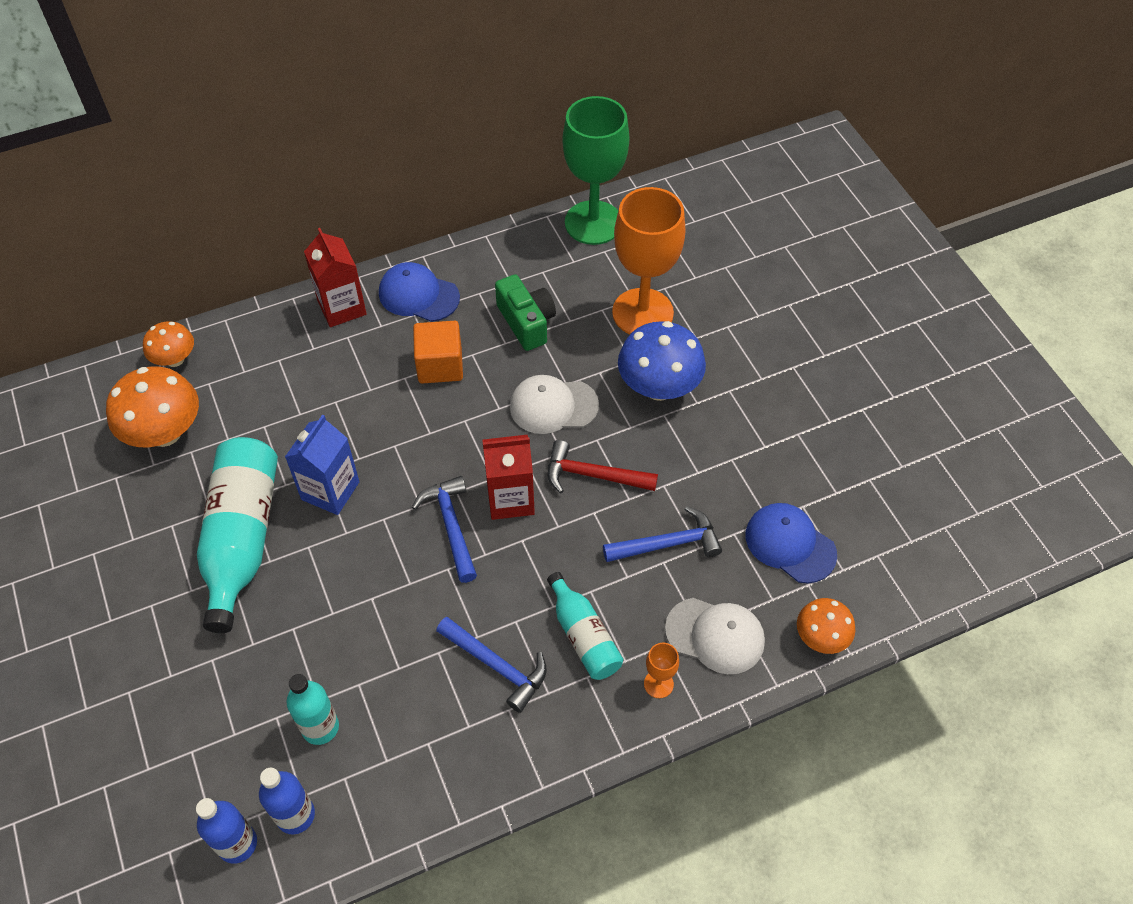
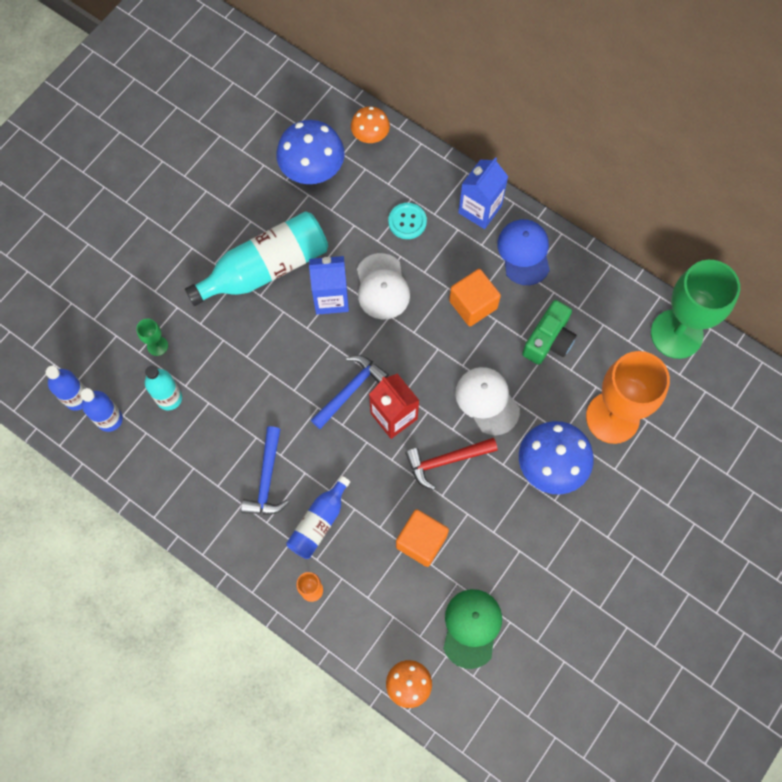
camera: 60 degrees right, 15 degrees up
(165, 432) = (312, 169): orange mushroom -> blue mushroom
(243, 707) = (157, 346): none -> green goblet
(302, 376) = (407, 221): none -> turquoise button
(342, 307) = (480, 209): red carton -> blue carton
(583, 636) = (319, 522): turquoise bottle -> blue bottle
(593, 475) = (446, 460): red hammer -> red hammer turned 90 degrees counterclockwise
(668, 544) = (421, 541): blue hammer -> orange cube
(715, 635) = (368, 610): white cap -> white cap (382, 287)
(790, 544) = (471, 628): blue cap -> green cap

